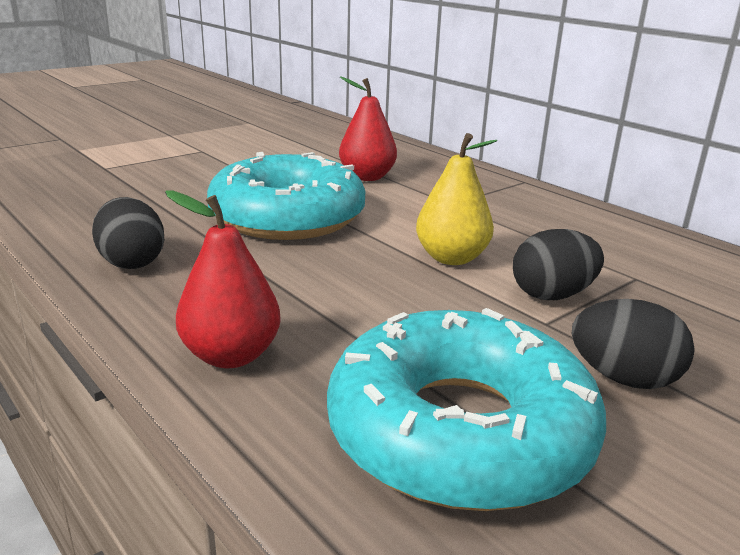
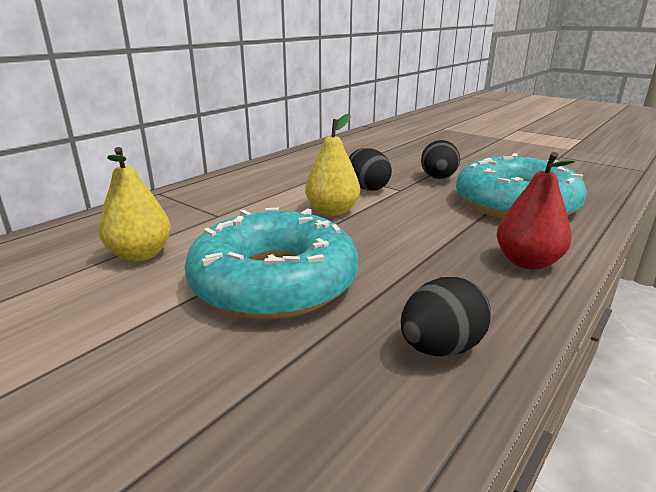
camera: 100 degrees left, 0 degrees up
(367, 177) = (140, 255): red pear -> yellow pear

